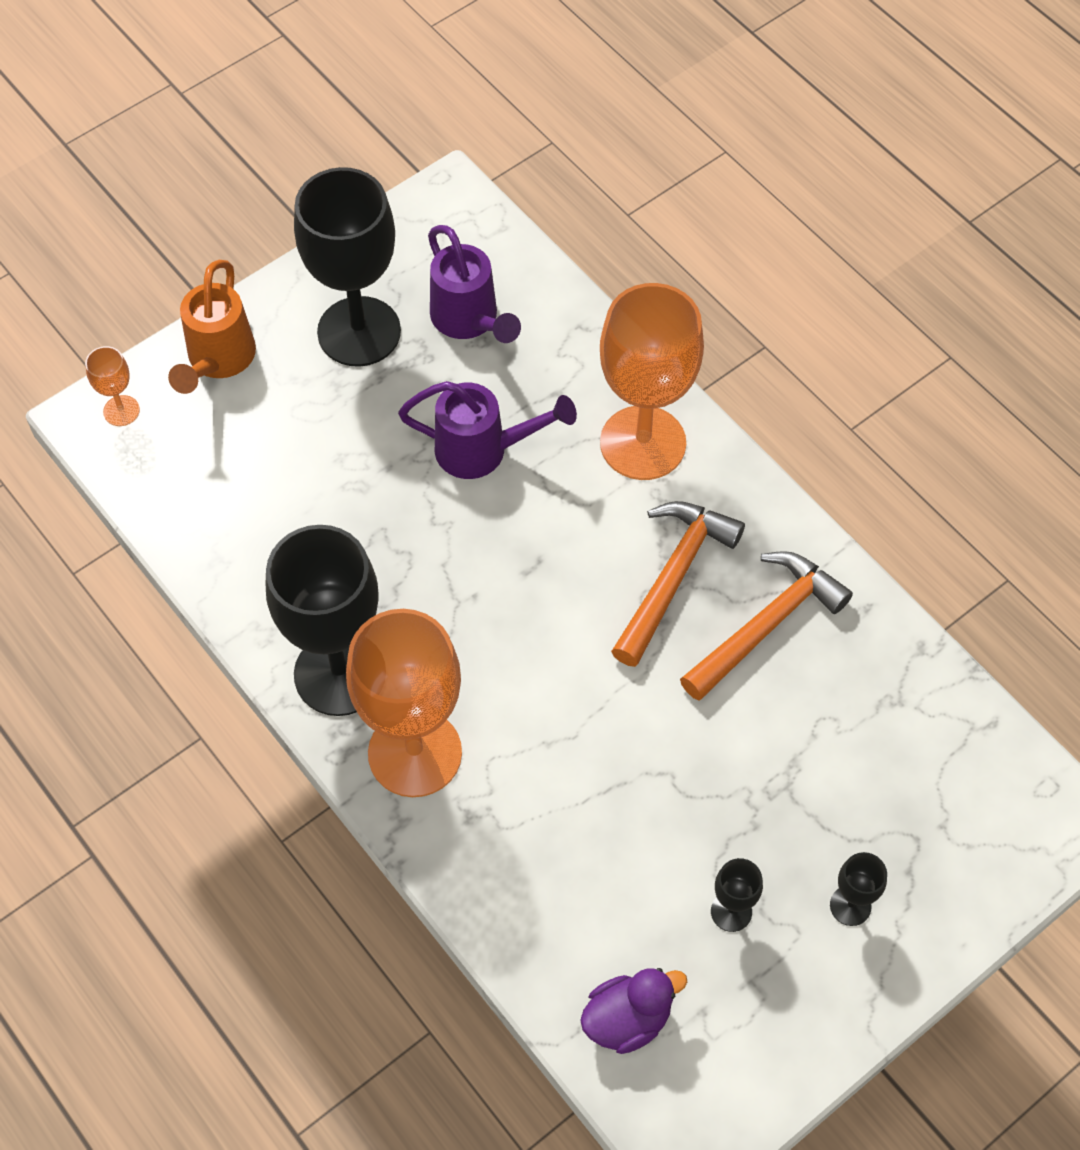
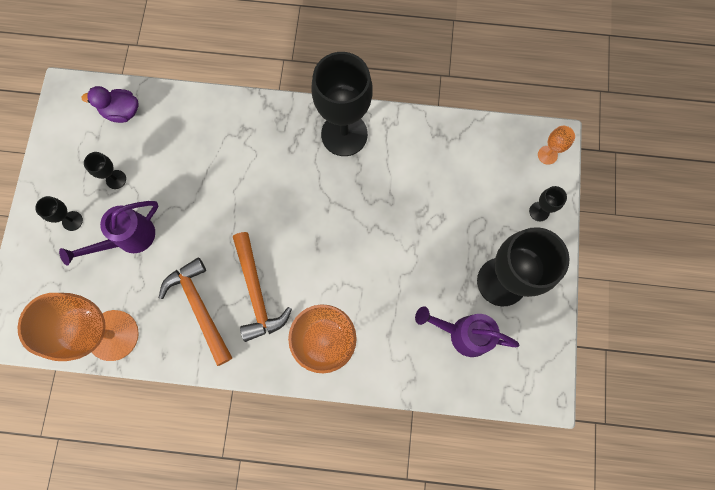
camera: 135 degrees right, 15 degrees up
(218, 361) = (539, 211): orange watering can -> black goblet
(415, 753) = (286, 131): orange goblet -> orange goblet (113, 335)
(484, 450) = (390, 276): purple watering can -> purple watering can (128, 239)
(627, 1019) = (122, 112): purple duck -> purple duck turned 75 degrees clockwise
(766, 624) = (199, 307): orange hammer -> orange hammer turned 150 degrees clockwise

